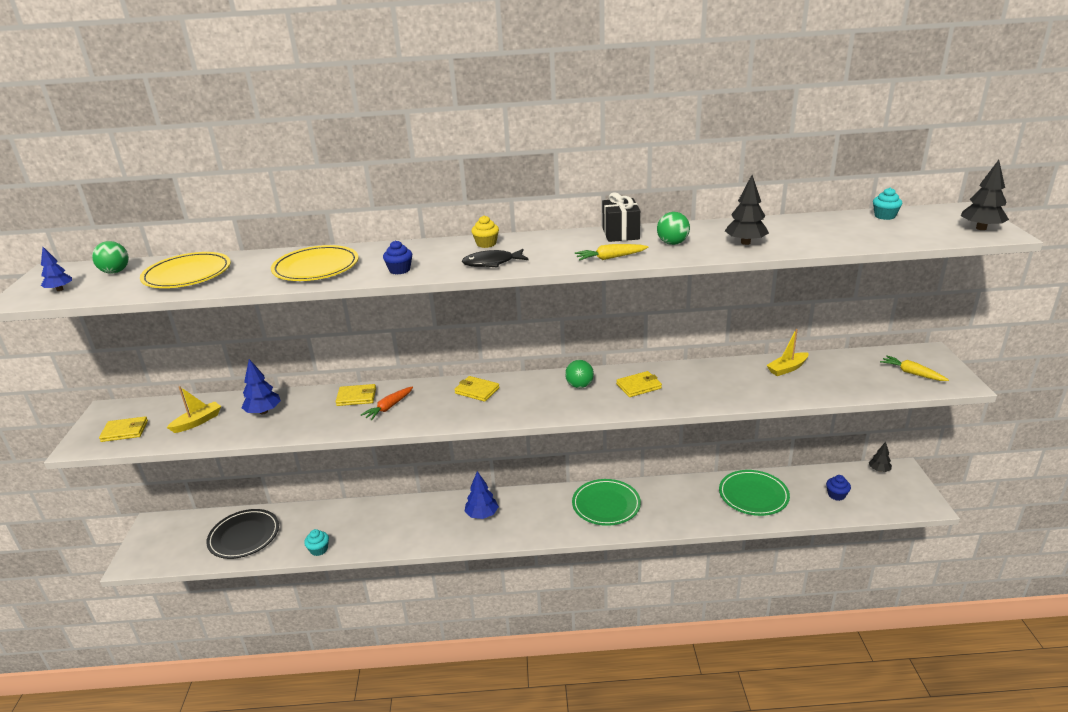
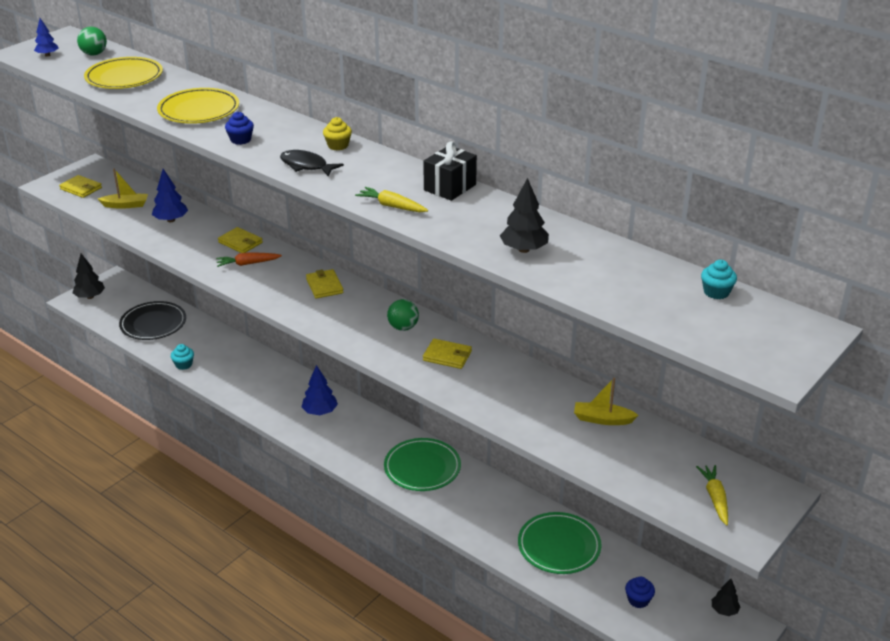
camera: 40 degrees right, 5 degrees up
(672, 243) = (467, 218): green ball -> none
(981, 228) = (774, 355): black tree -> black tree (90, 297)

